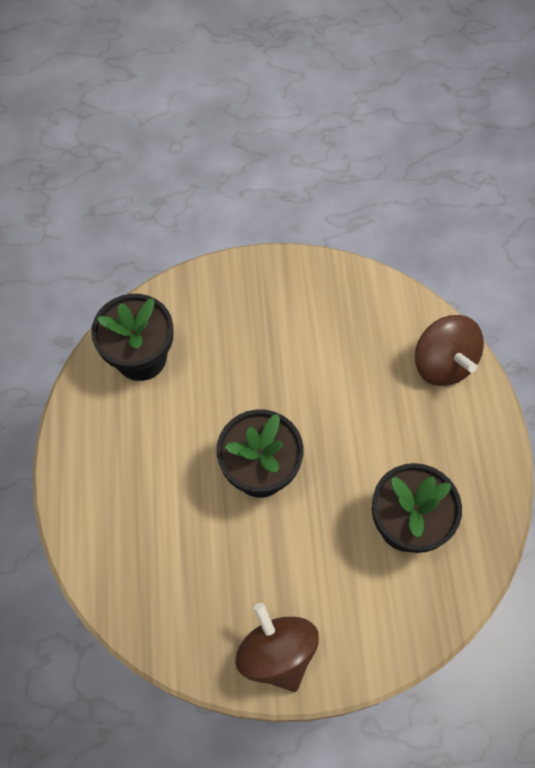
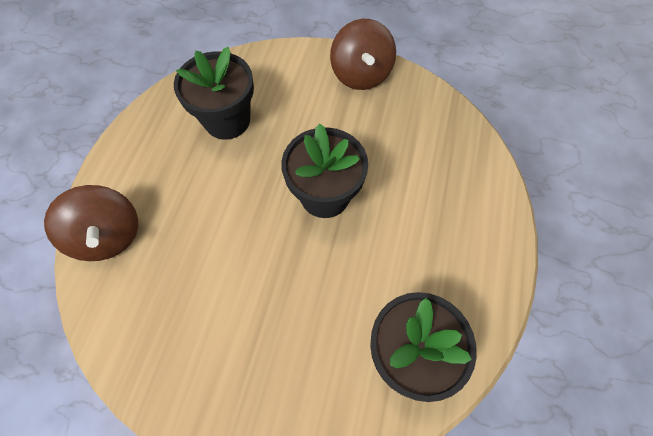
camera: 160 degrees left, 0 degrees up
(442, 363) = (109, 235): brown spinning top -> brown spinning top turned 150 degrees clockwise

